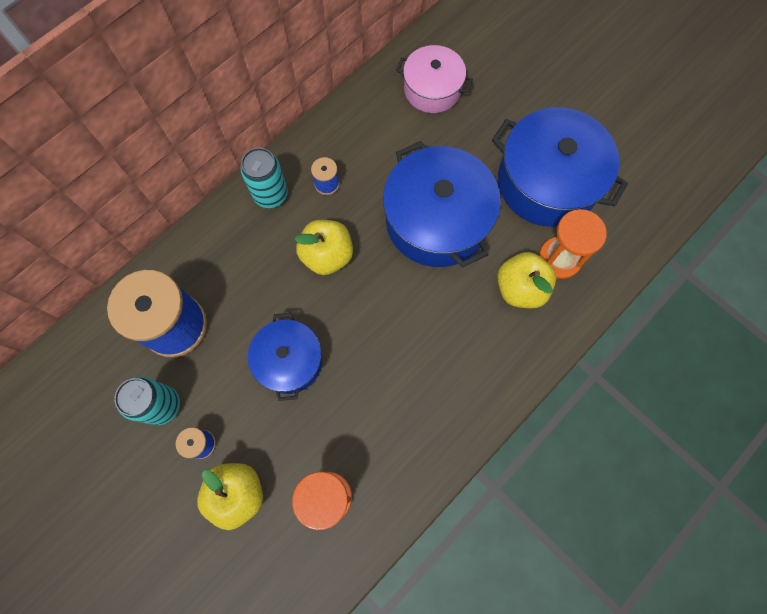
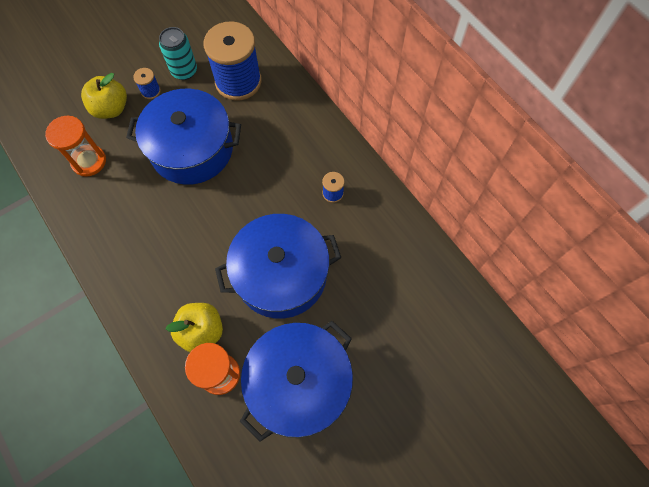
camera: 100 degrees right, 5 degrees down
(271, 194) = (331, 151): turquoise can -> none
(289, 361) = (192, 149): blue pot -> blue pot, size x1.67
(327, 255) = (268, 185): yellow apple -> none
(432, 89) = (416, 296): pink pot -> none

